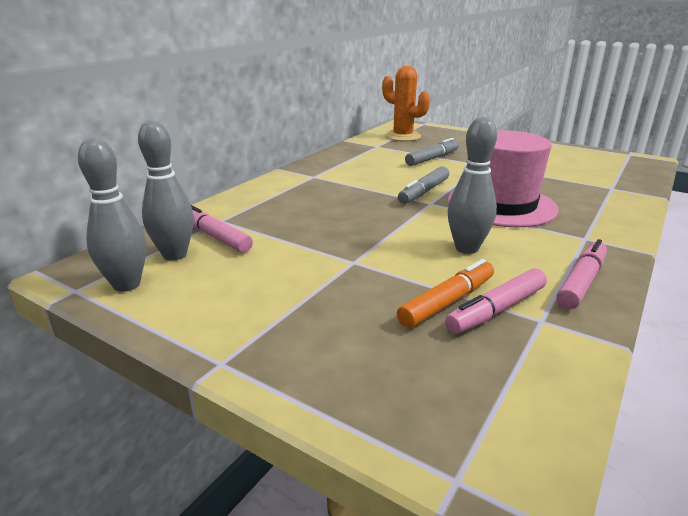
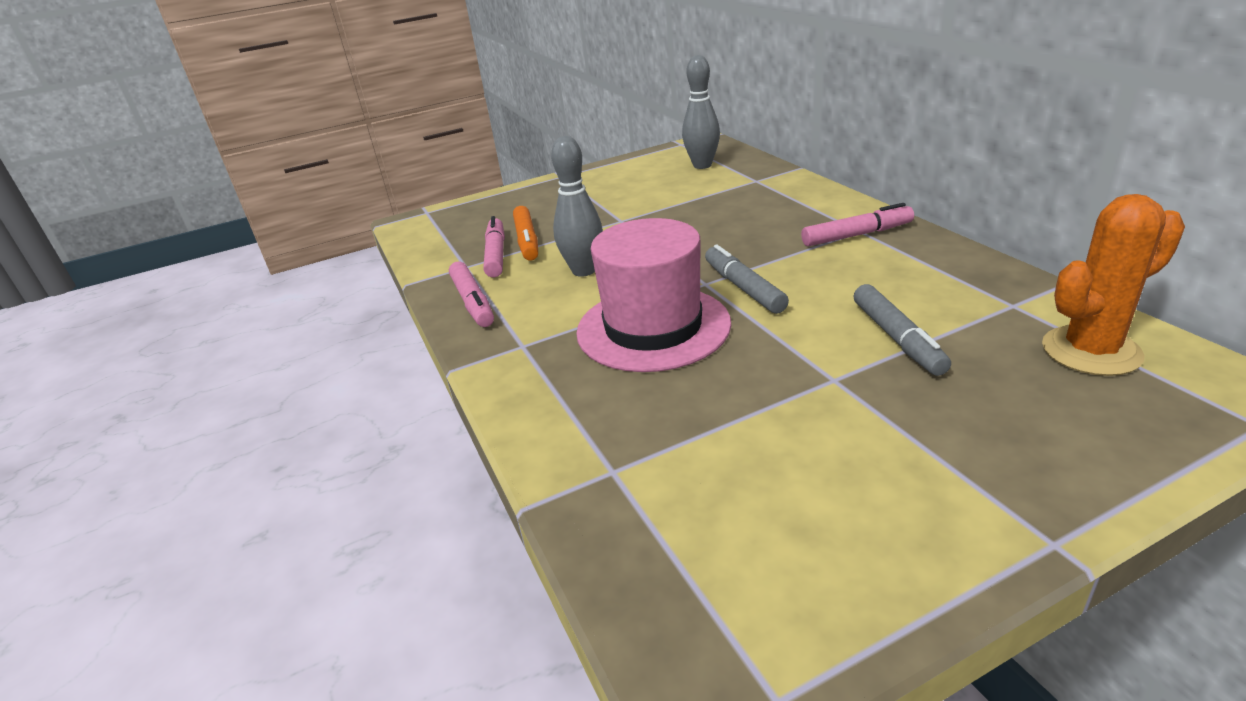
camera: 125 degrees right, 5 degrees up
(127, 285) = (672, 155): grey bowling pin -> none
(215, 236) = (722, 177): pink marker -> pink marker (857, 235)

